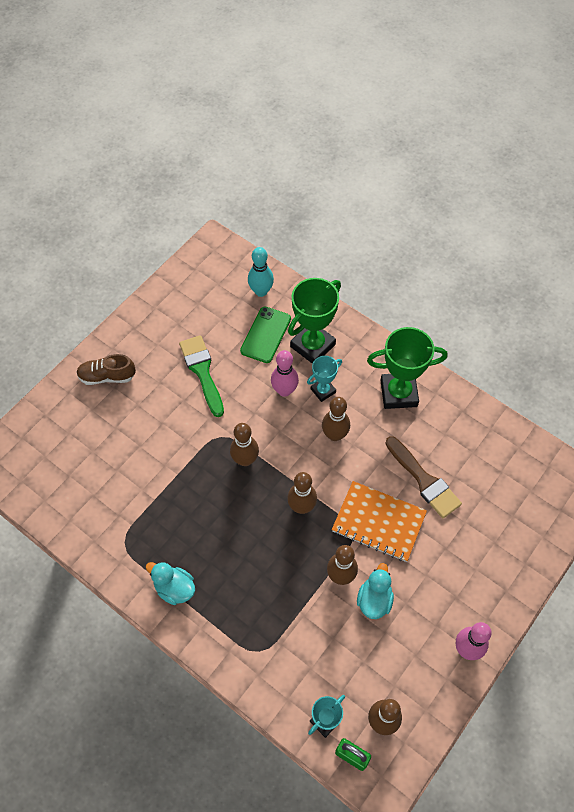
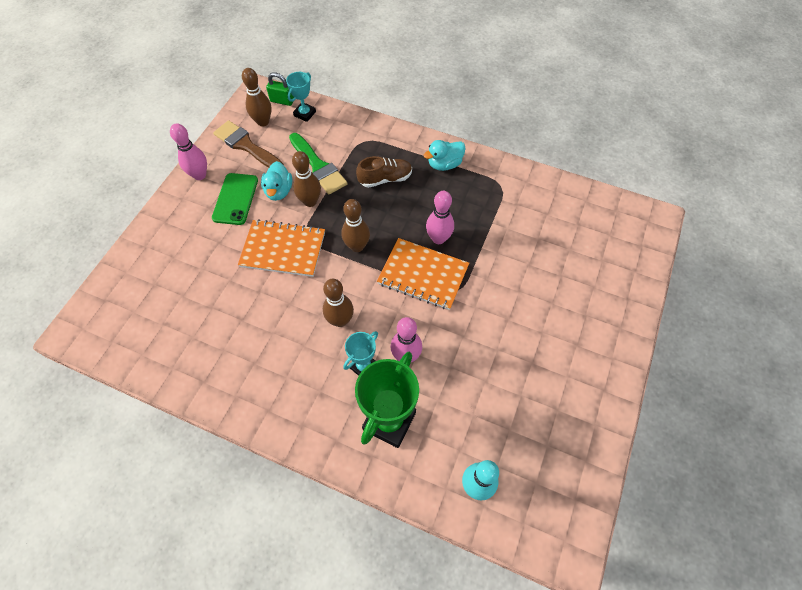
camera: 165 degrees right, 0 degrees up
(107, 376) = (599, 324): brown shoe -> brown shoe (385, 179)
(174, 588) = (444, 164): turquoise duck -> turquoise duck turned 135 degrees clockwise
(202, 371) = (503, 355): green brush -> green brush (318, 166)
(216, 495) = (438, 238): none -> pink bowling pin
(245, 460) = (423, 275): brown bowling pin -> orange notebook
(265, 335) = (449, 421): green phone -> green phone (235, 199)
(398, 393) = (278, 385): green trophy -> none
(424, 480) = (242, 296): brown brush -> brown brush (246, 146)

